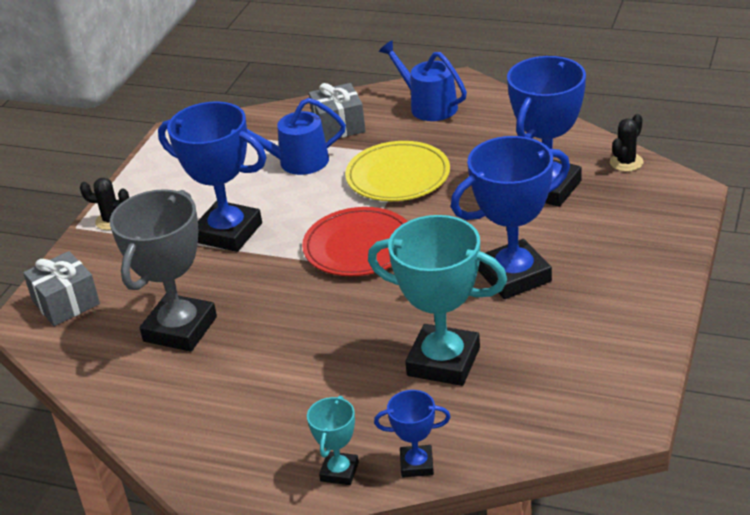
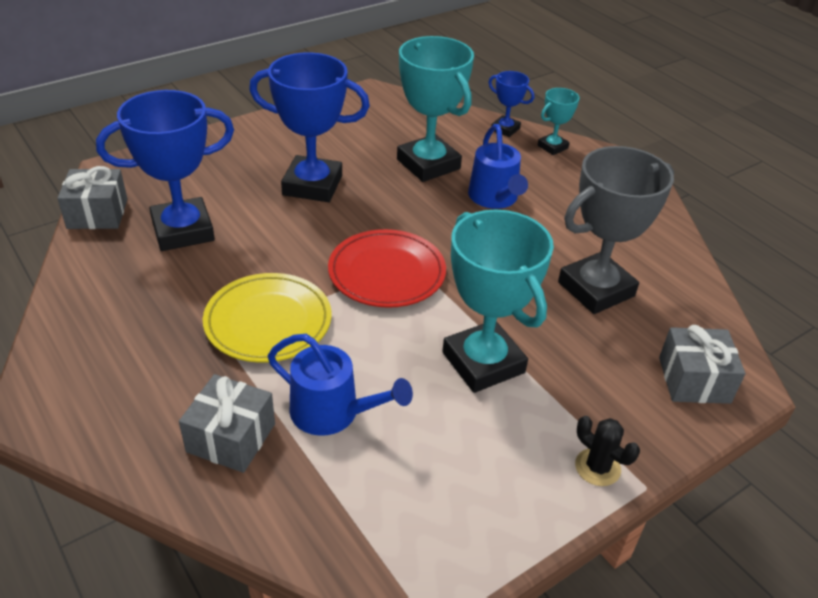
camera: 150 degrees left, 5 degrees up
(228, 232) = (483, 362): blue trophy -> turquoise trophy
(428, 106) = (114, 395): blue watering can -> blue watering can (494, 198)
(626, 162) = (97, 214): black cactus -> grey gift

